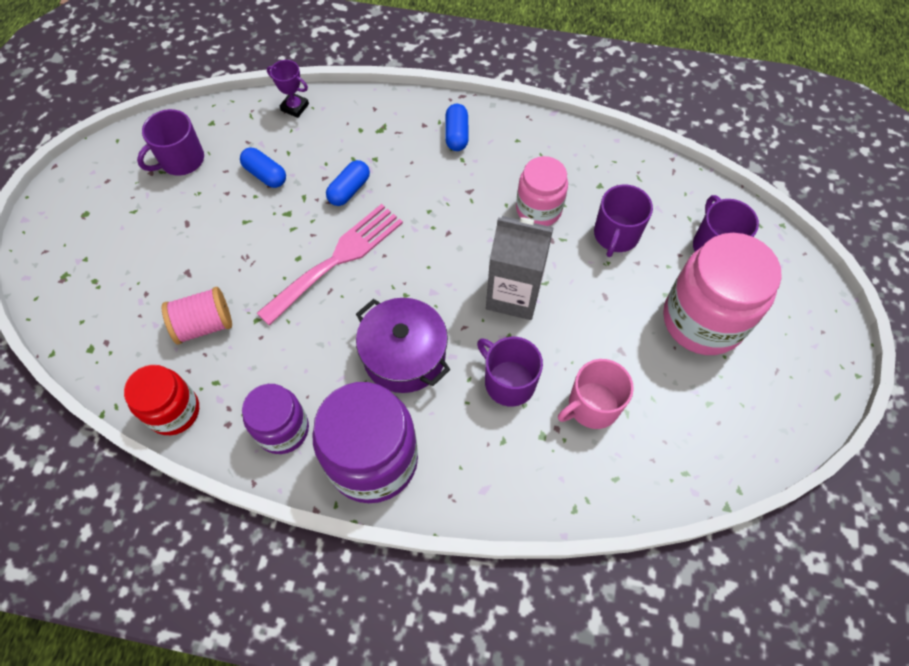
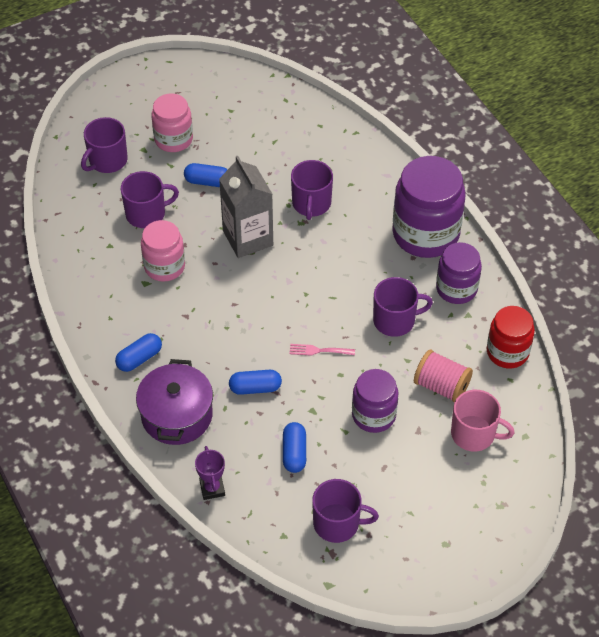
camera: 130 degrees left, 10 degrees down
(236, 252) = (373, 415): none -> purple jar
(304, 344) = (395, 320): none -> purple mug
(337, 259) = (318, 351): pink fork -> pink fork, size x0.42
(404, 356) = (348, 264): purple pot -> purple pot (177, 415)
(592, 406) = (286, 158): pink mug -> pink mug (474, 434)
(617, 310) = (207, 182): none -> blue capsule
(702, 320) = (173, 139): pink jar -> pink jar, size x0.60

